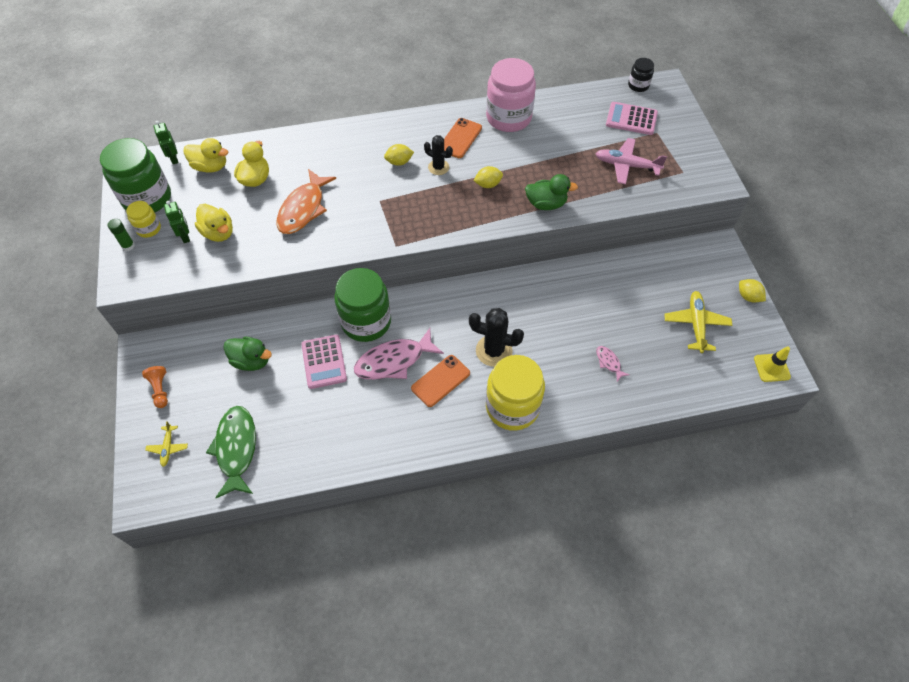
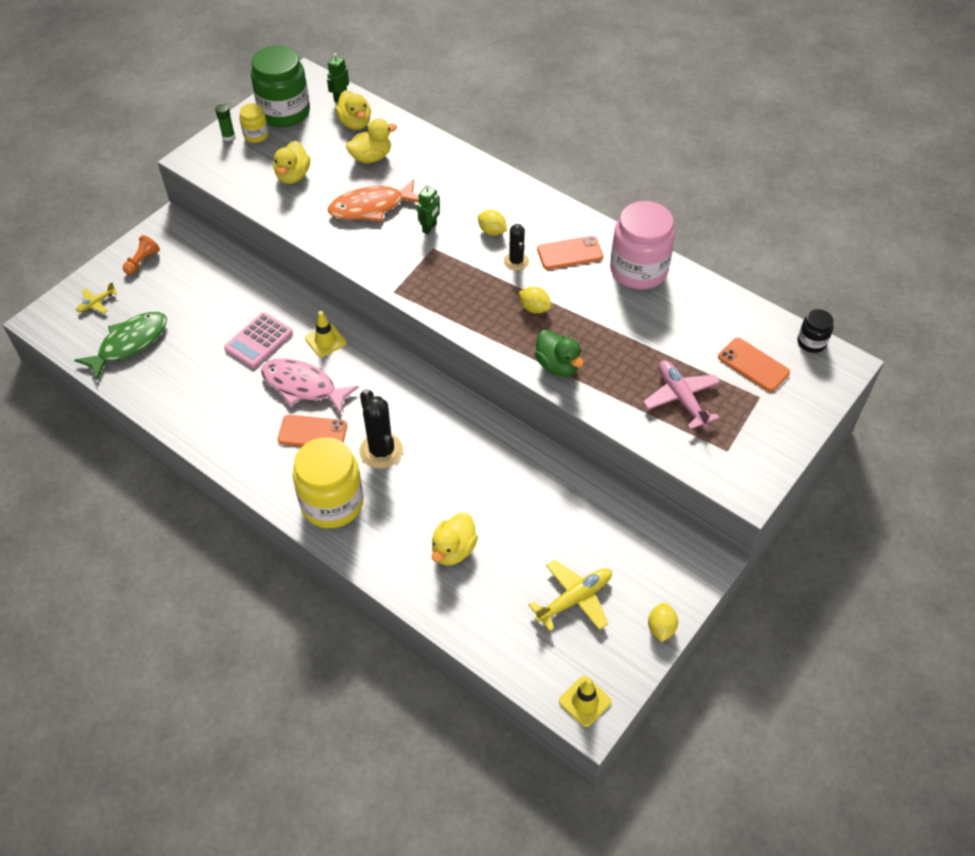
camera: 50 degrees right, 5 degrees down
(186, 236) = (270, 160): green robot -> green robot (429, 228)
(251, 361) = (217, 295): green duck -> none
(366, 322) = (325, 340): green jar -> yellow traffic cone
(609, 362) = (453, 550): pink fish -> yellow duck
(631, 119) = (753, 365): pink calculator -> orange phone

